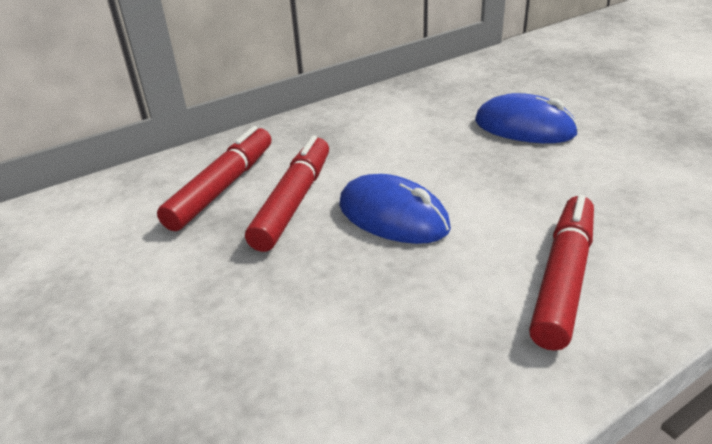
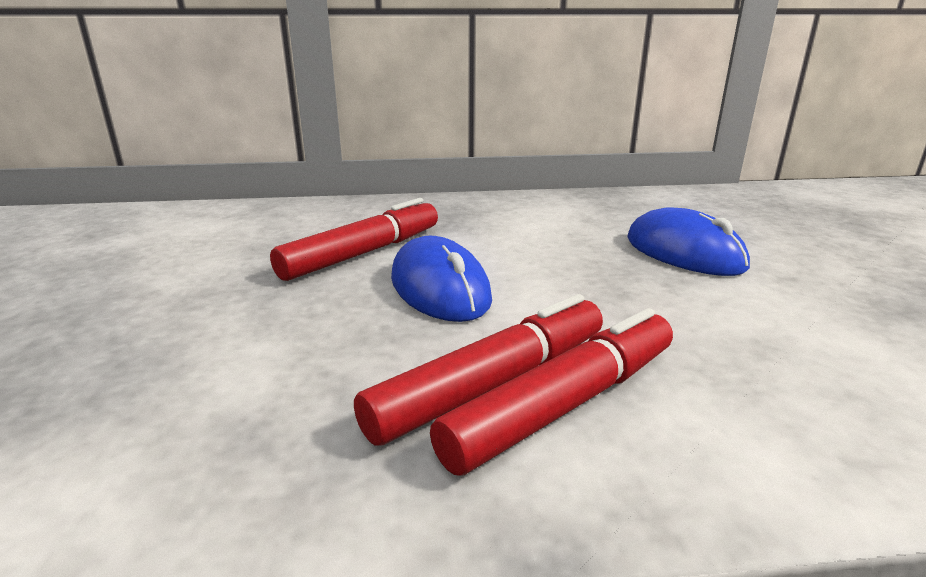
camera: 25 degrees right, 10 degrees down
(222, 187) = (320, 229): red marker -> red marker (492, 384)

